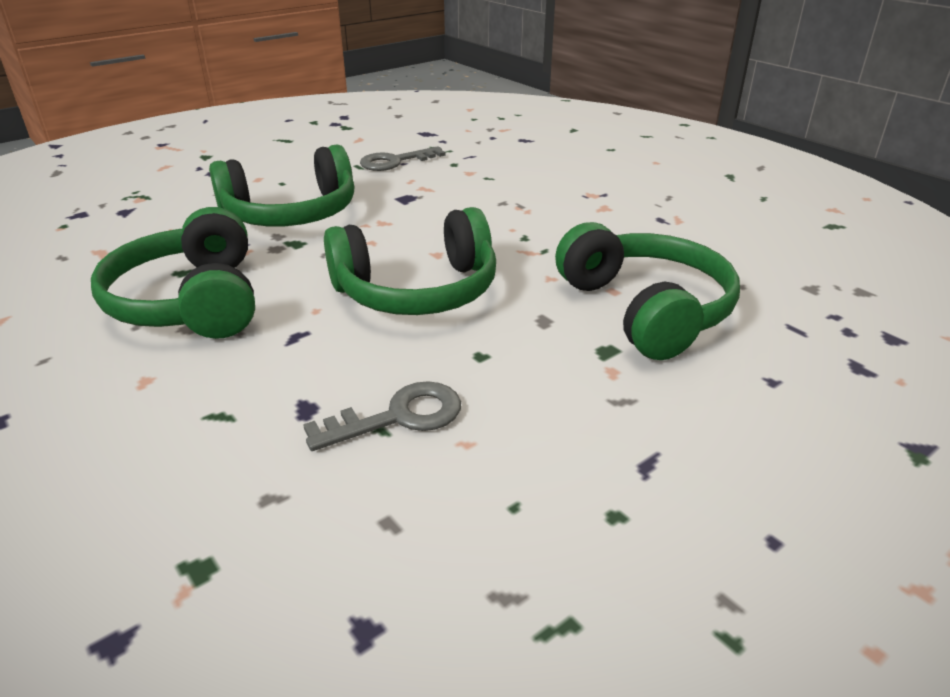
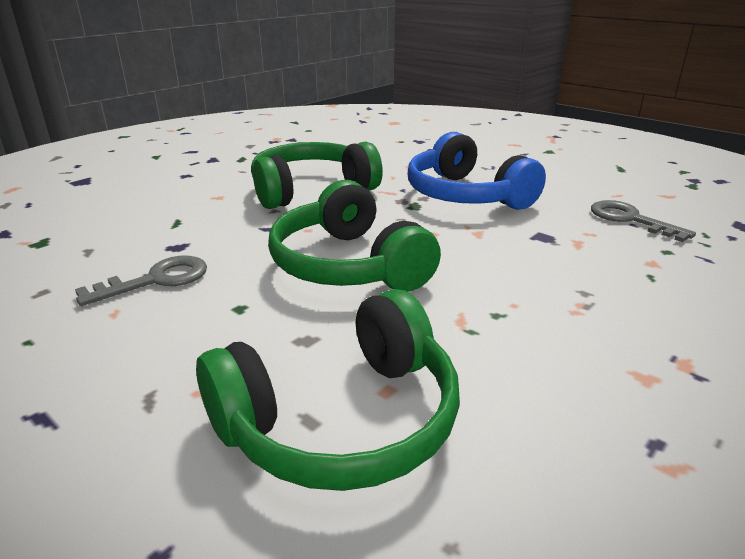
camera: 80 degrees right, 5 degrees down
(291, 214) = (466, 195): green headphones -> blue headphones
(398, 417) = (156, 280): grey key -> grey key turned 90 degrees counterclockwise

